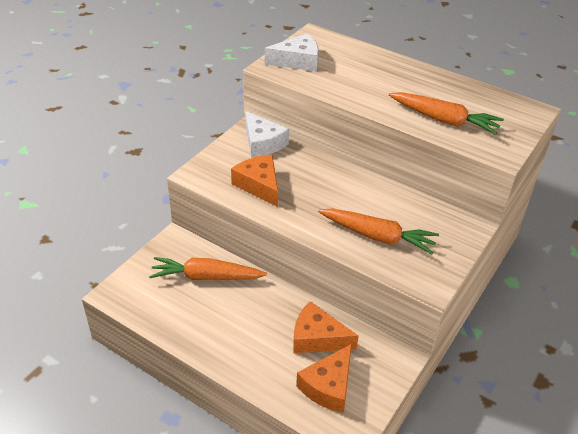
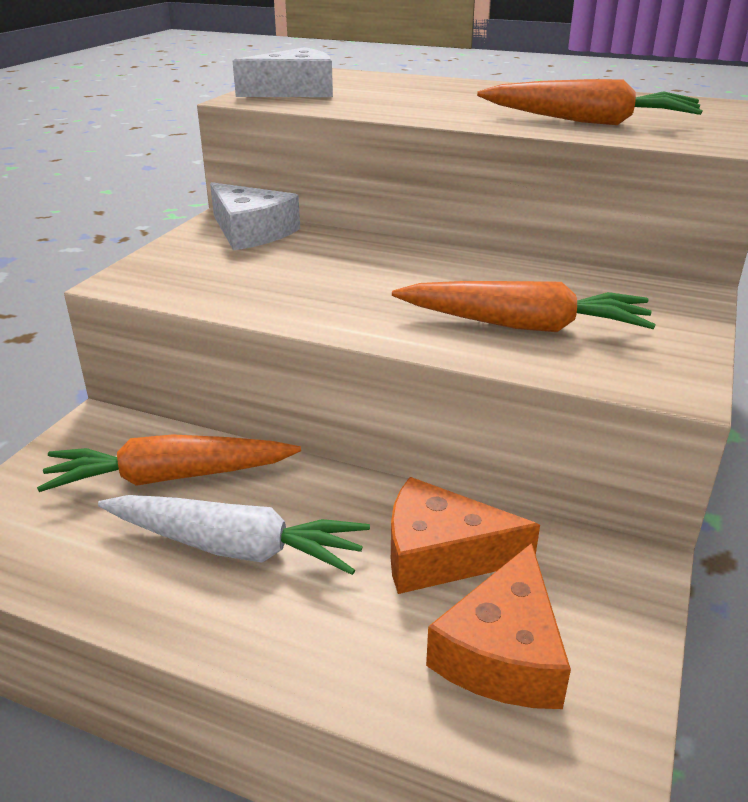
camera: 10 degrees left, 10 degrees down
(229, 318) = (235, 547): none -> white carrot
(259, 185) = (258, 282): orange cheese -> none

